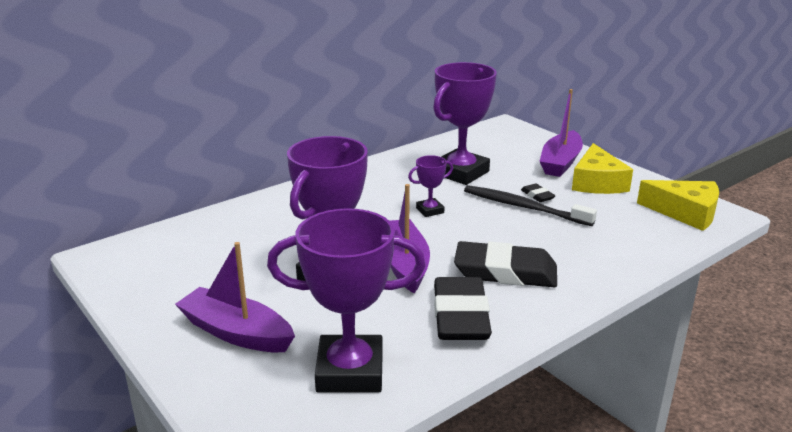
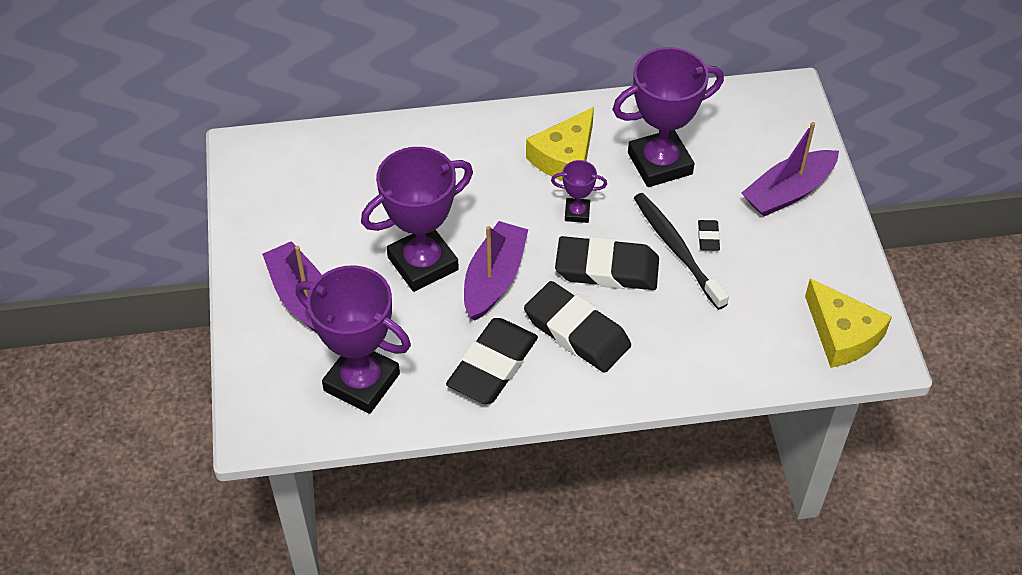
camera: 30 degrees right, 25 degrees up
(486, 231) = (607, 269): none -> black eraser
(597, 182) = (796, 244): yellow cheese -> yellow cheese (565, 157)

